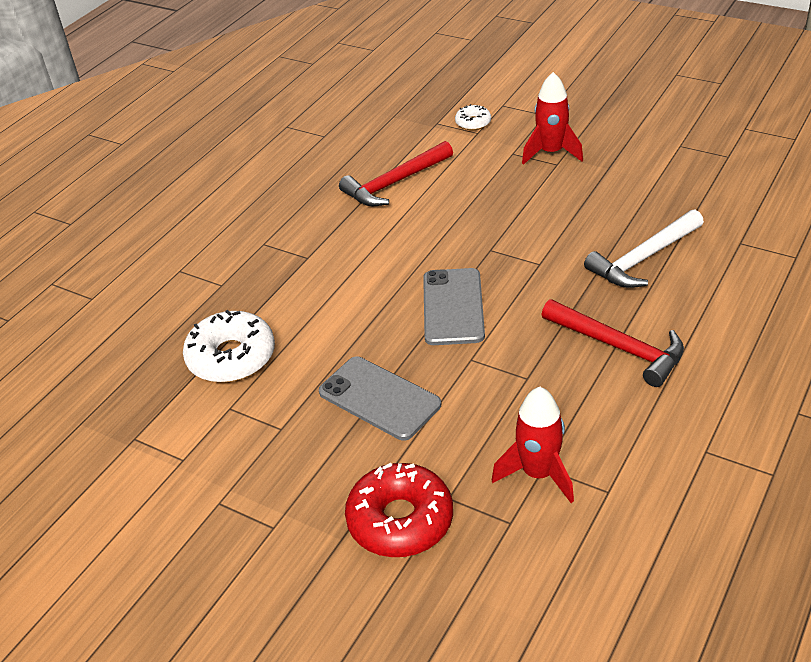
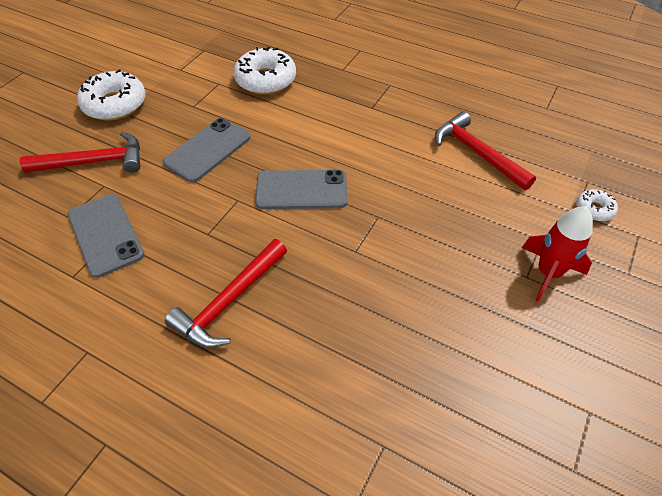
camera: 85 degrees right, 10 degrees up
(264, 526) = (115, 104): none -> white donut
(400, 520) = (94, 162): red donut -> red hammer
(538, 474) = (105, 235): red rocket -> grey phone
(643, 258) = (358, 338): white hammer -> none

